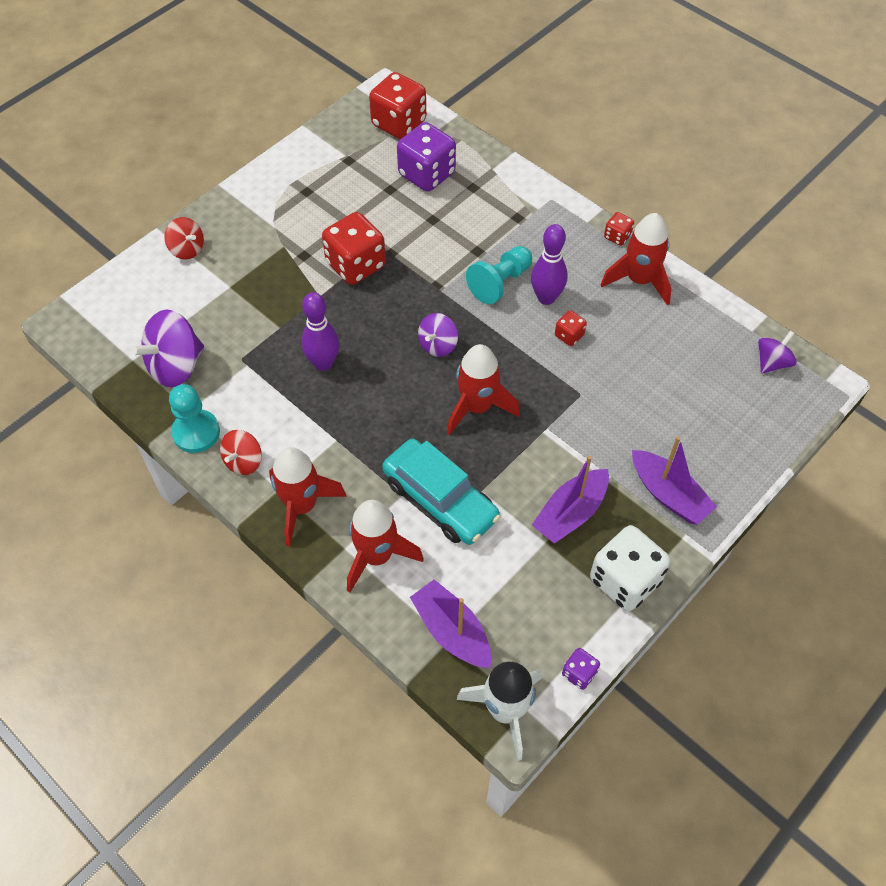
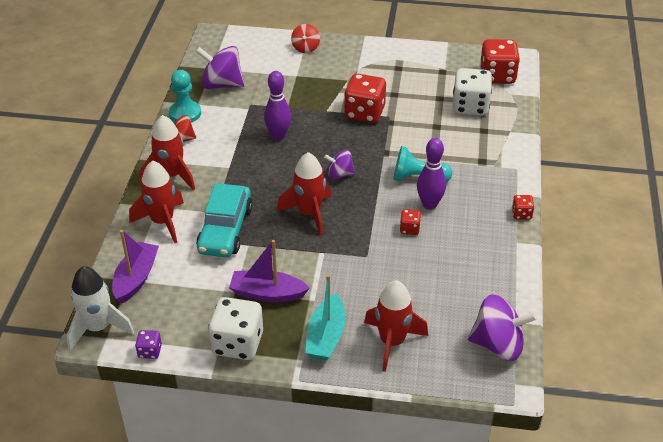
camera: 55 degrees right, 15 degrees down
(426, 174) = (470, 106): purple dice -> white dice
(639, 280) = (495, 242): red rocket -> red rocket (392, 342)
(668, 494) = (326, 336): purple boat -> turquoise boat
(772, 362) = (498, 345): purple spinning top -> purple spinning top, size x1.72

